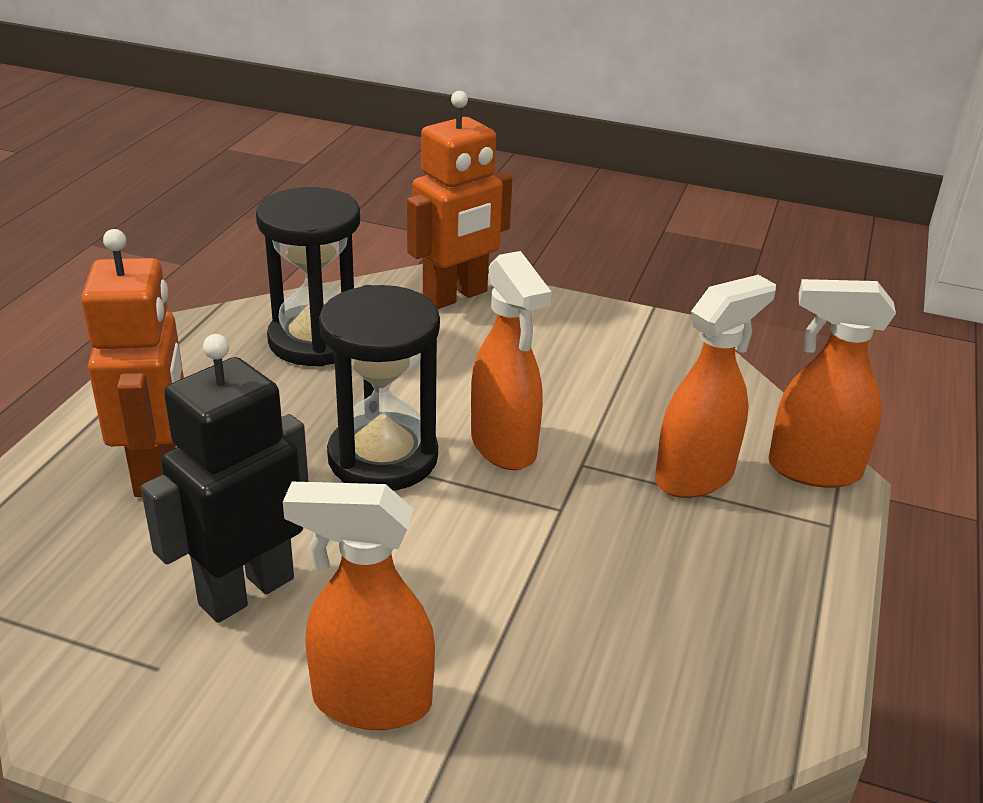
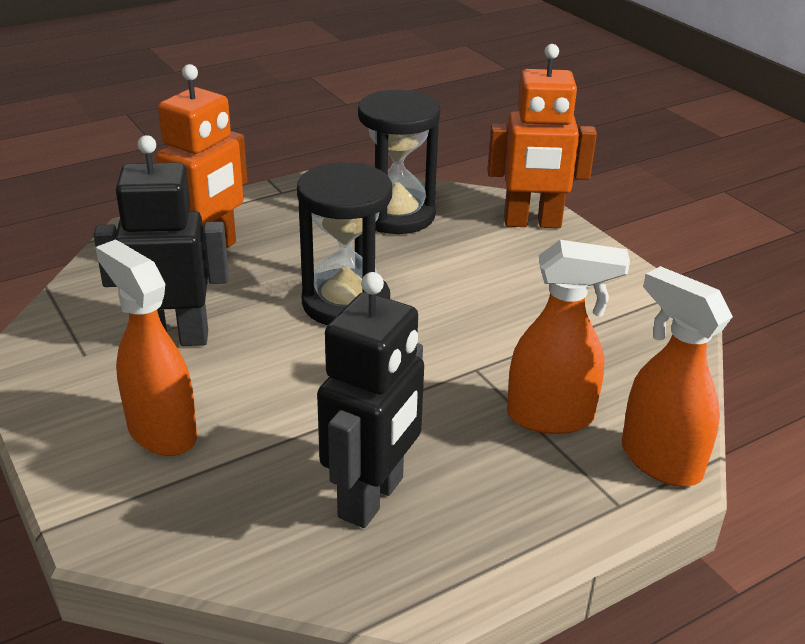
camera: 40 degrees right, 0 degrees up
(504, 446) = (434, 332): orange spray bottle -> none
(653, 639) = (372, 498): none -> black robot

